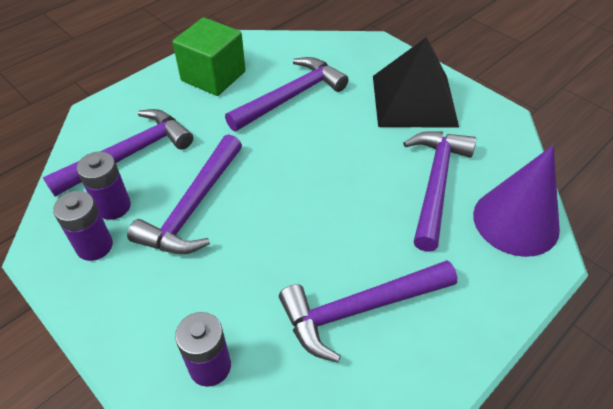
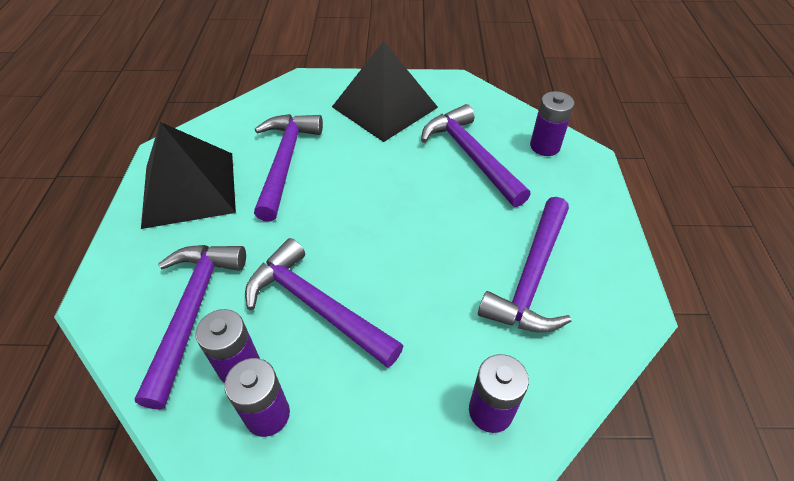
camera: 45 degrees left, 0 degrees up
(194, 206) = (316, 306): purple hammer -> purple hammer turned 150 degrees clockwise
(213, 76) = (189, 188): green cube -> black pyramid
(515, 221) = (545, 146): purple cone -> purple battery

